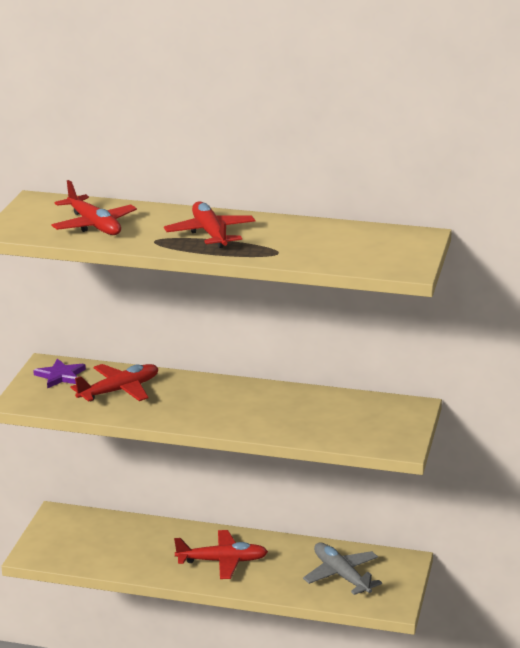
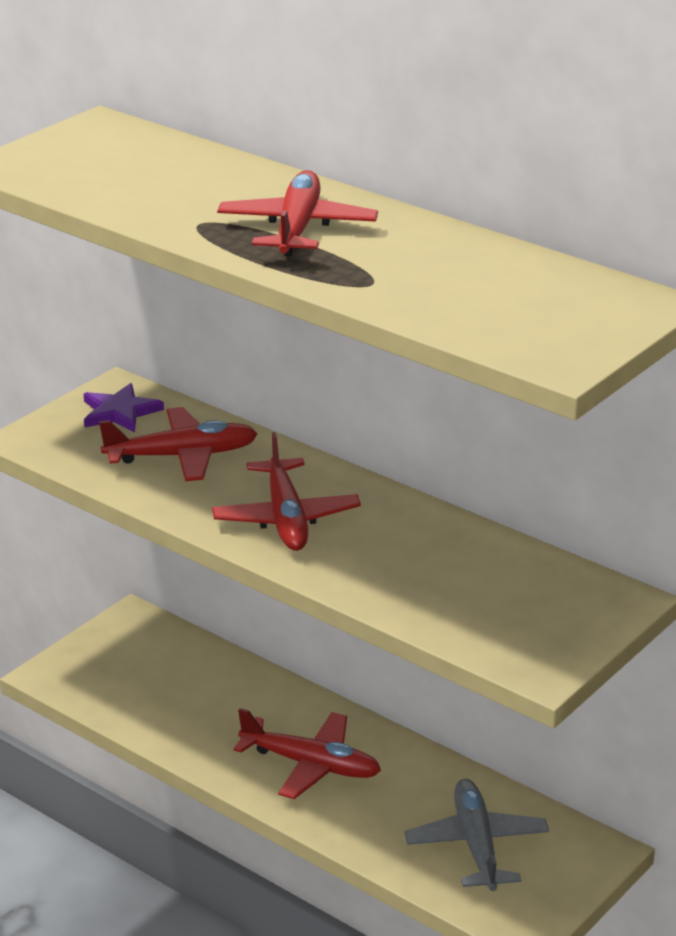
camera: 25 degrees right, 5 degrees up
(94, 225) = (137, 180): red plane -> red plane (286, 518)

